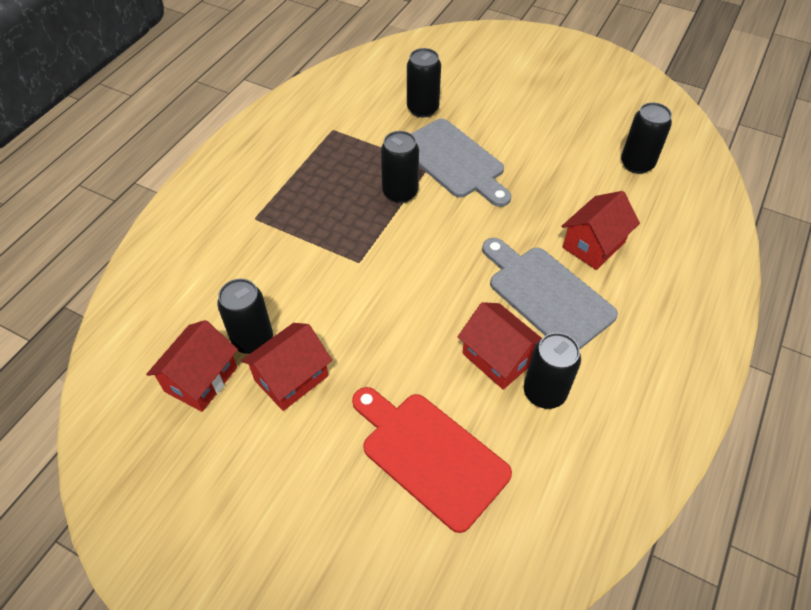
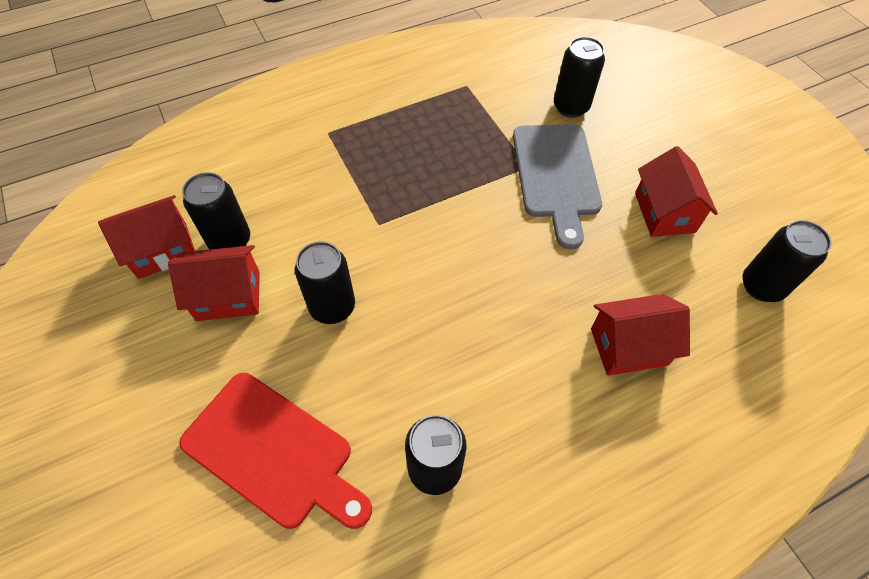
camera: 35 degrees right, 5 degrees up
(400, 192) = (475, 178): black can -> black can (332, 307)
(429, 455) = (273, 452): red cutting board -> red cutting board turned 135 degrees clockwise
(498, 358) = (421, 401): red house -> red house (664, 212)
(546, 295) = (528, 368): grey cutting board -> none

